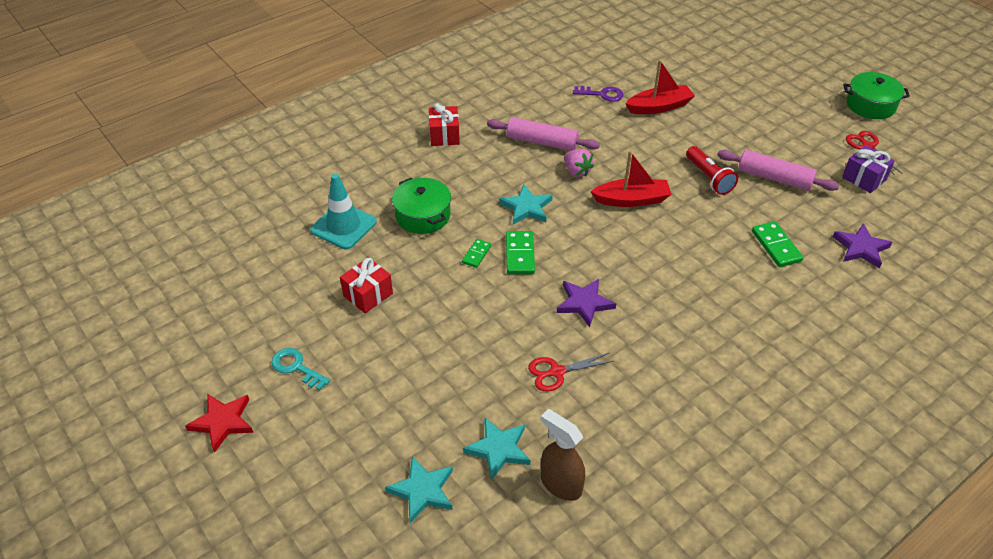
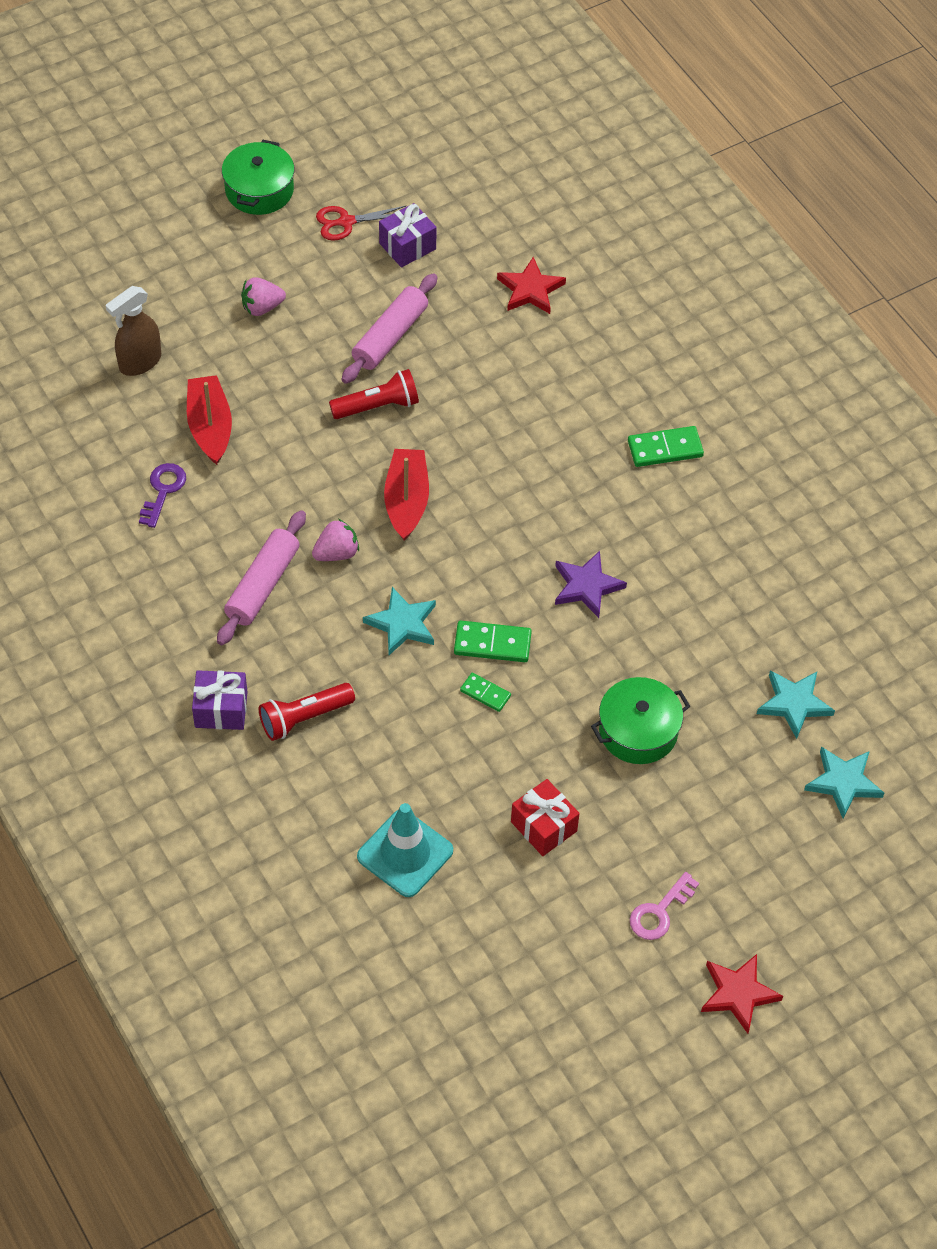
camera: 85 degrees left, 10 degrees up
(296, 367) = (659, 912): turquoise key -> pink key
(423, 215) = (398, 751): green pot -> green pot (638, 731)
(443, 170) = (304, 718): none -> red flashlight
(444, 135) = (221, 709): red gift -> purple gift
(557, 372) = (691, 632): red scissors -> none
(560, 484) = (841, 651): brown spray bottle -> brown spray bottle (140, 362)
(768, 117) = (262, 307): none -> pink strawberry
(776, 246) = (515, 370): green domino -> green domino (665, 449)
(861, 248) = (530, 290): purple star -> red star

